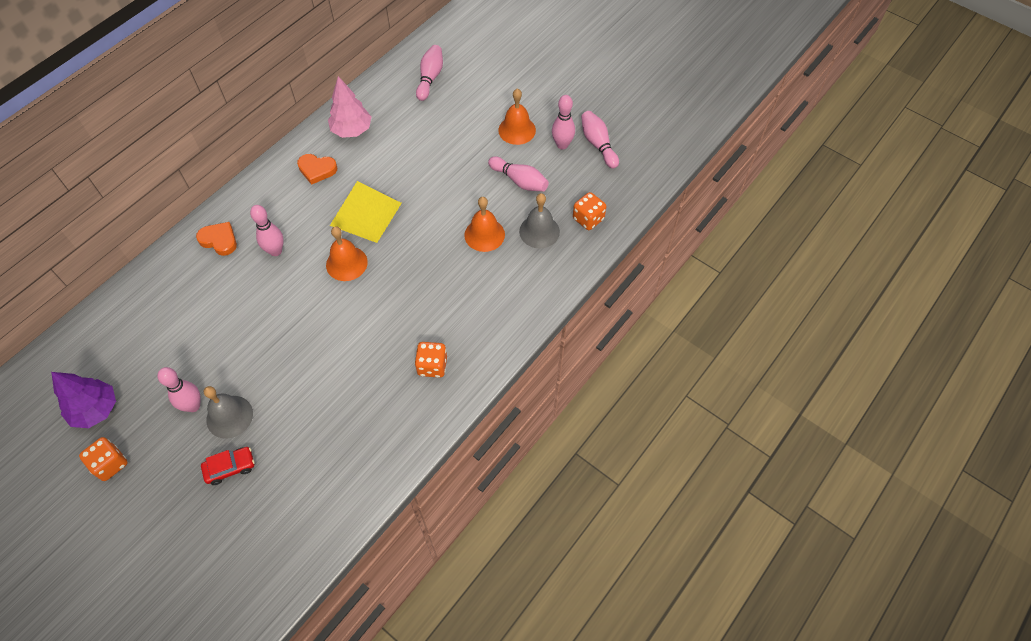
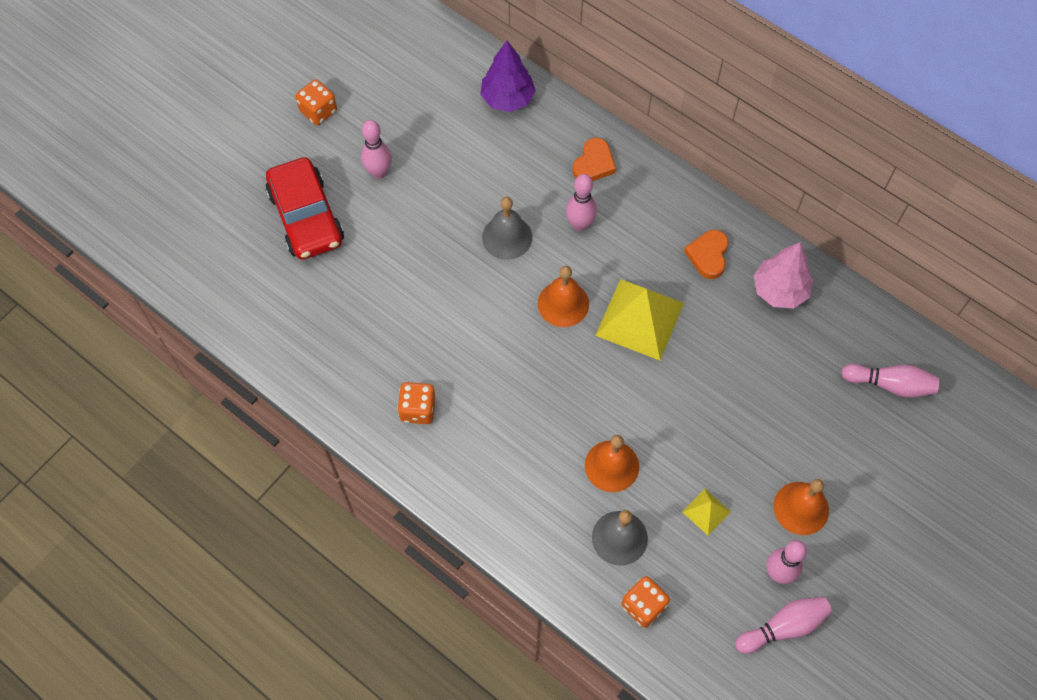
camera: 90 degrees right, 5 degrees up
(96, 410) = (379, 87): purple tree -> purple tree (507, 99)
(229, 416) = (364, 208): grey bell -> grey bell (507, 237)
(230, 468) = (306, 217): red car -> red car, size x2.03
(519, 181) = (706, 511): pink bowling pin -> yellow pyramid

